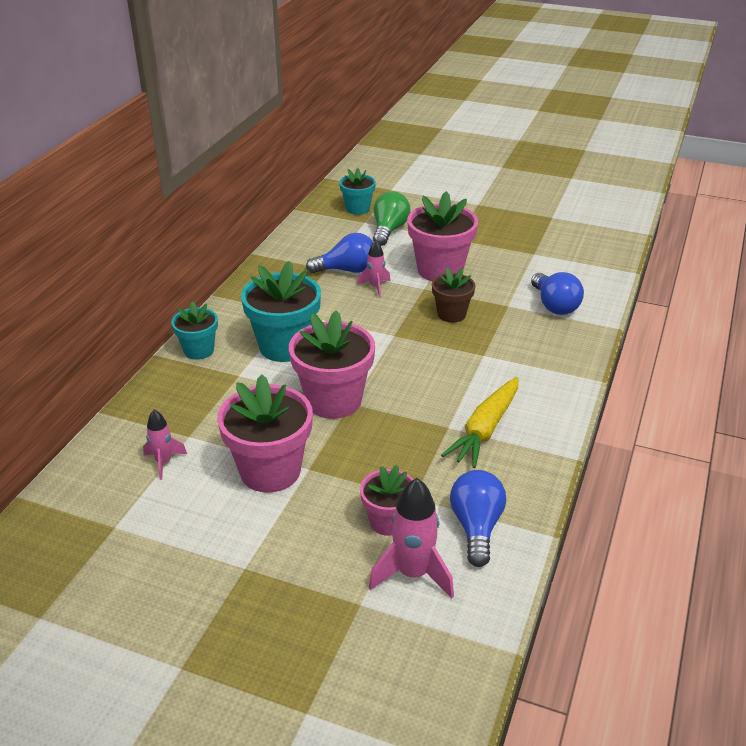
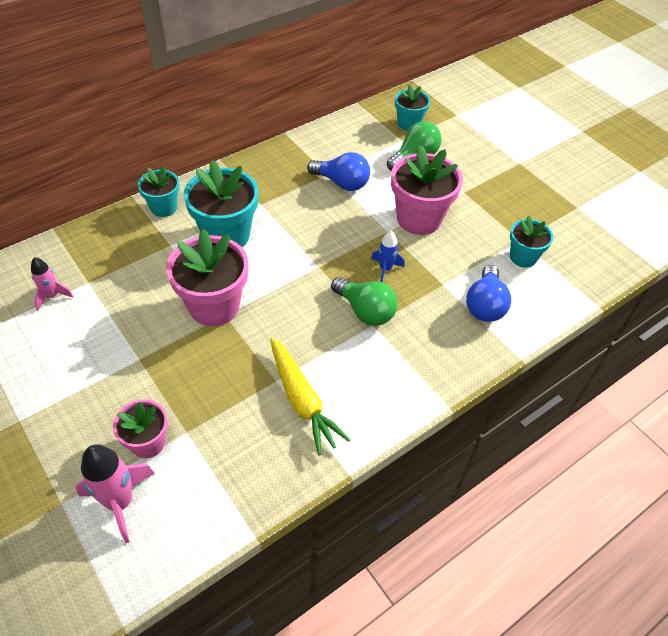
camera: 30 degrees right, 15 degrees up
(270, 471) = (111, 345): pink flower pot -> none
(375, 287) = (348, 211): pink rocket -> none
(451, 314) = (385, 269): brown flower pot -> blue rocket
(467, 348) = (365, 311): none -> green light bulb
(476, 527) = (205, 490): blue light bulb -> none
(485, 430) = (302, 400): yellow carrot -> yellow carrot turned 90 degrees counterclockwise
(548, 264) = (523, 257): none -> turquoise flower pot

